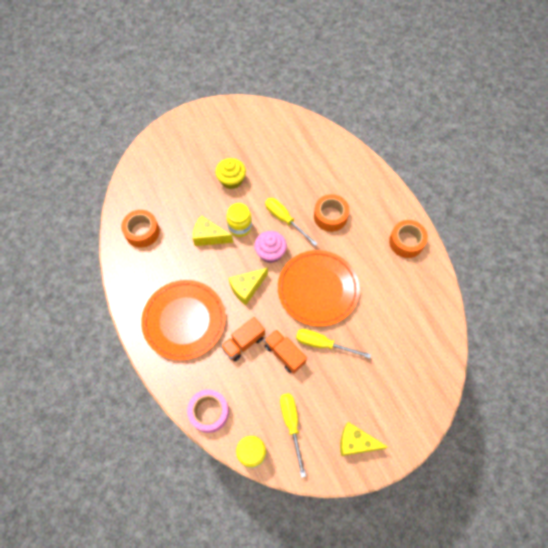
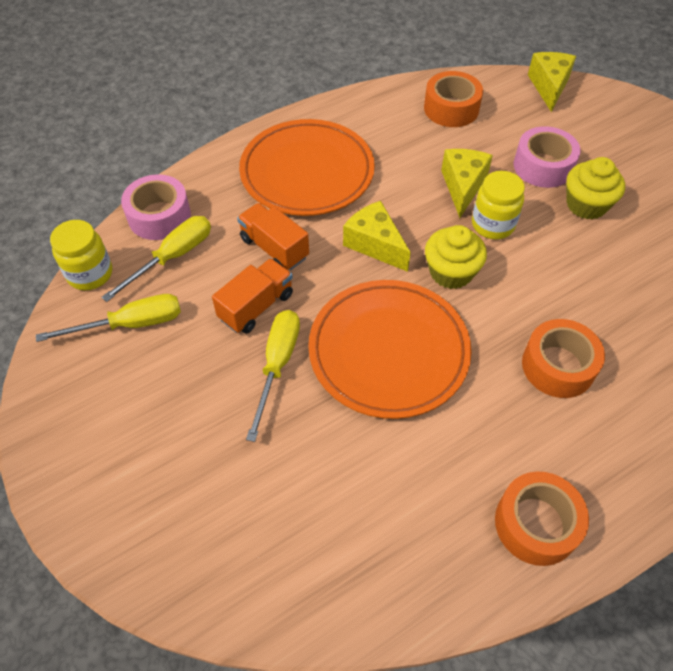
camera: 85 degrees right, 10 degrees down
(200, 194) = (543, 166): none -> pink tape
(270, 253) = (451, 272): pink cupcake -> yellow cupcake
(285, 220) = (527, 289): yellow screwdriver -> yellow screwdriver (172, 257)
(356, 442) = (88, 426): yellow cheese -> yellow cheese (549, 87)

